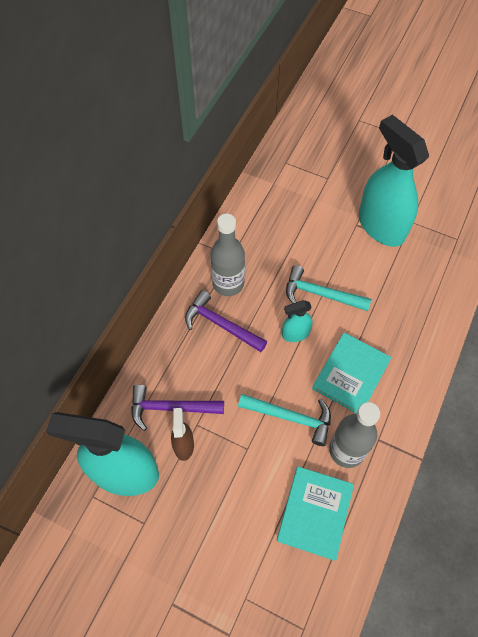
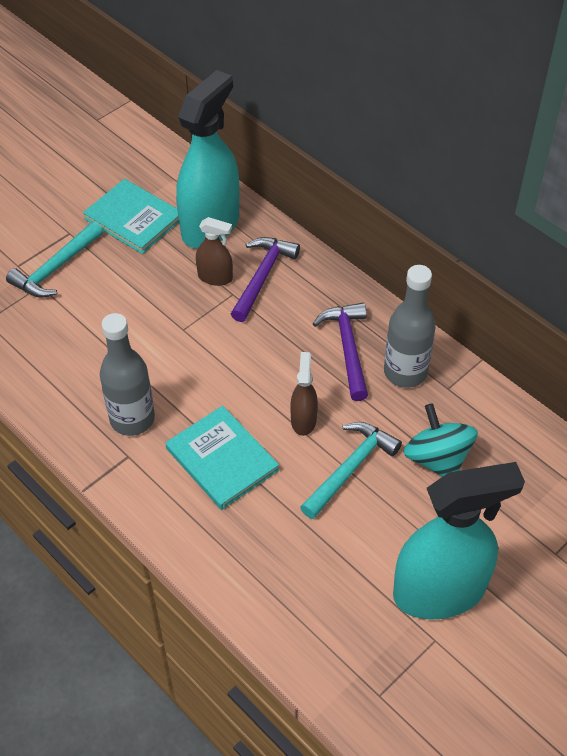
camera: 110 degrees right, 10 degrees down
(221, 325) = (347, 348): purple hammer -> purple hammer turned 60 degrees counterclockwise
(290, 417) = (198, 379): turquoise hammer -> turquoise hammer (56, 268)
(291, 248) = (437, 459): none -> turquoise spinning top
(295, 333) = (303, 420): turquoise spray bottle -> brown spray bottle
(315, 513) = (83, 366): turquoise book -> turquoise book (133, 219)

